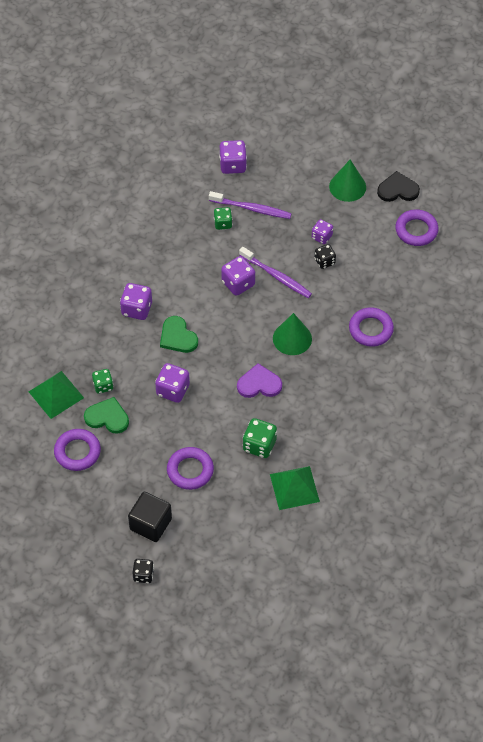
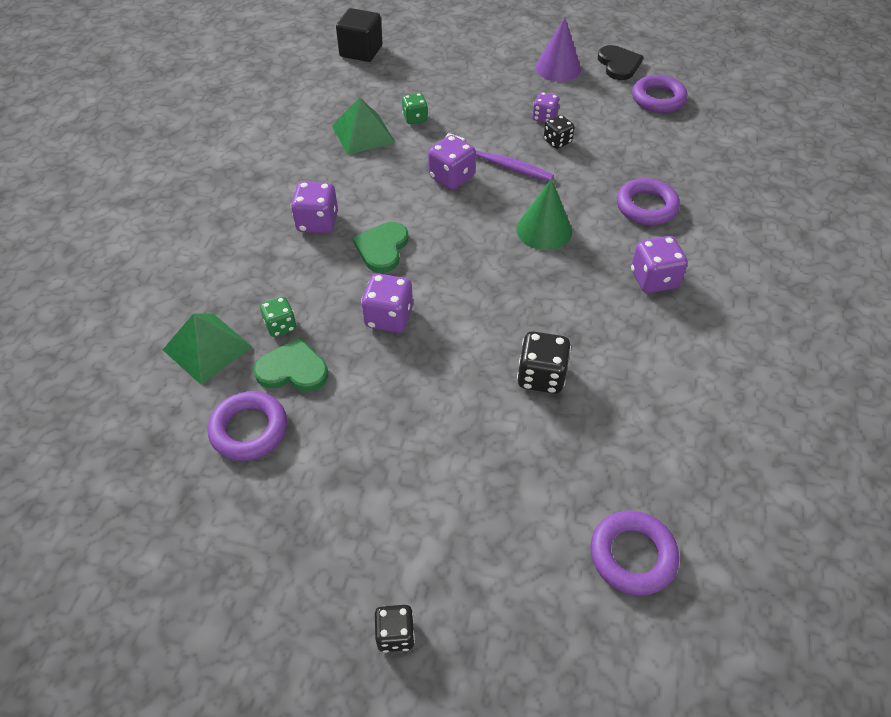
camera: 10 degrees left, 5 degrees down
(150, 524) = (391, 533): black cube -> black cube (361, 51)
(178, 337) = (382, 248): green heart -> green heart turned 60 degrees clockwise
(190, 470) = (441, 431): purple ring -> purple ring (632, 555)
(233, 165) = (413, 63): purple dice -> purple dice (653, 279)
(252, 209) = (448, 100): purple toothbrush -> none
(259, 384) = (515, 292): purple heart -> none
(259, 445) = (541, 376): green dice -> black dice
(294, 487) = (616, 432): green pyramid -> green pyramid (363, 134)
(347, 186) = (558, 68): green cone -> purple cone
(398, 189) = (618, 64): black heart -> black heart turned 90 degrees clockwise

